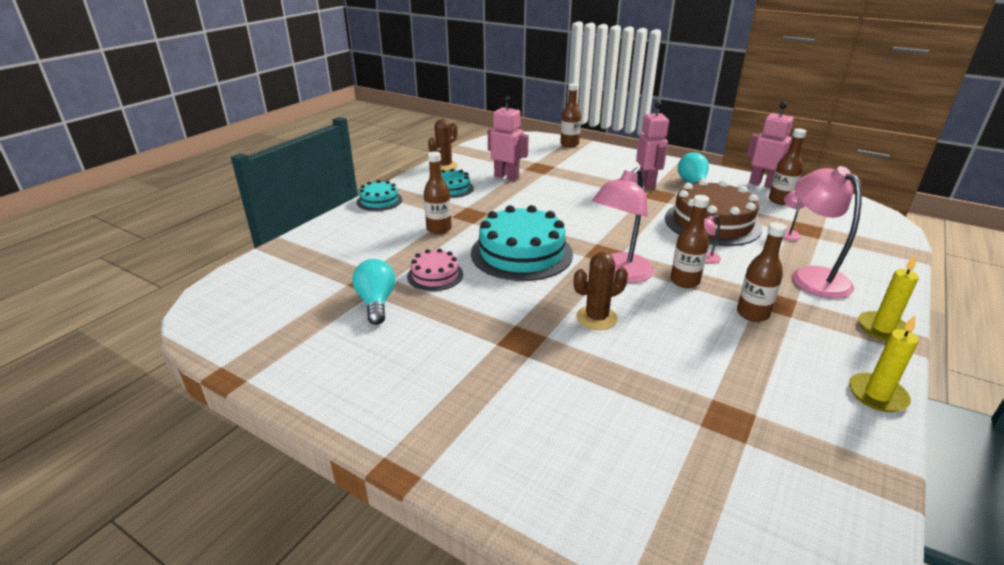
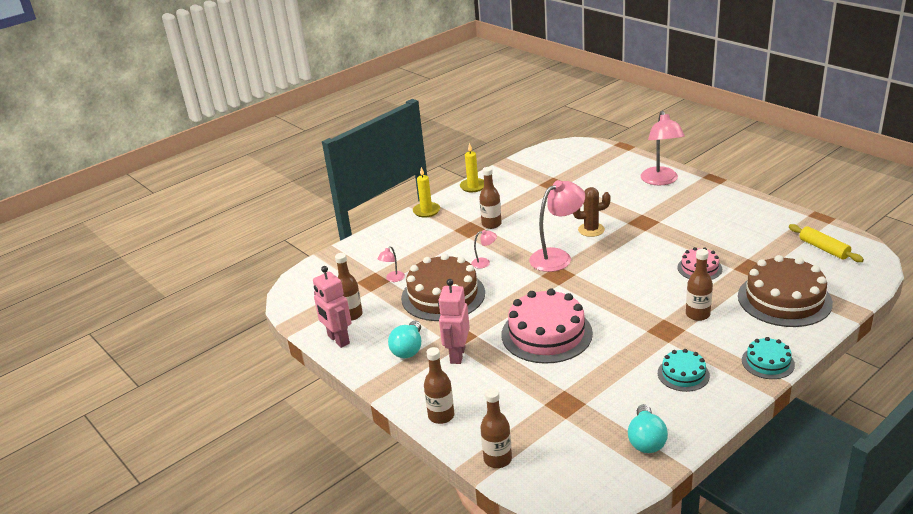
camera: 160 degrees left, 0 degrees up
(259, 317) = (824, 249): none -> yellow rolling pin
(343, 250) = (784, 299): none -> brown cake
(376, 302) = (742, 251): turquoise light bulb -> turquoise light bulb (646, 440)
(444, 166) = (692, 425): brown cactus -> none
(506, 177) = (613, 389): pink robot -> none
(521, 253) = (626, 281): turquoise cake -> none
(580, 203) = (546, 334): none -> pink cake
(684, 281) = (514, 247): brown bottle -> brown bottle (441, 416)
(812, 276) = (424, 243): pink lamp -> pink lamp (661, 181)

